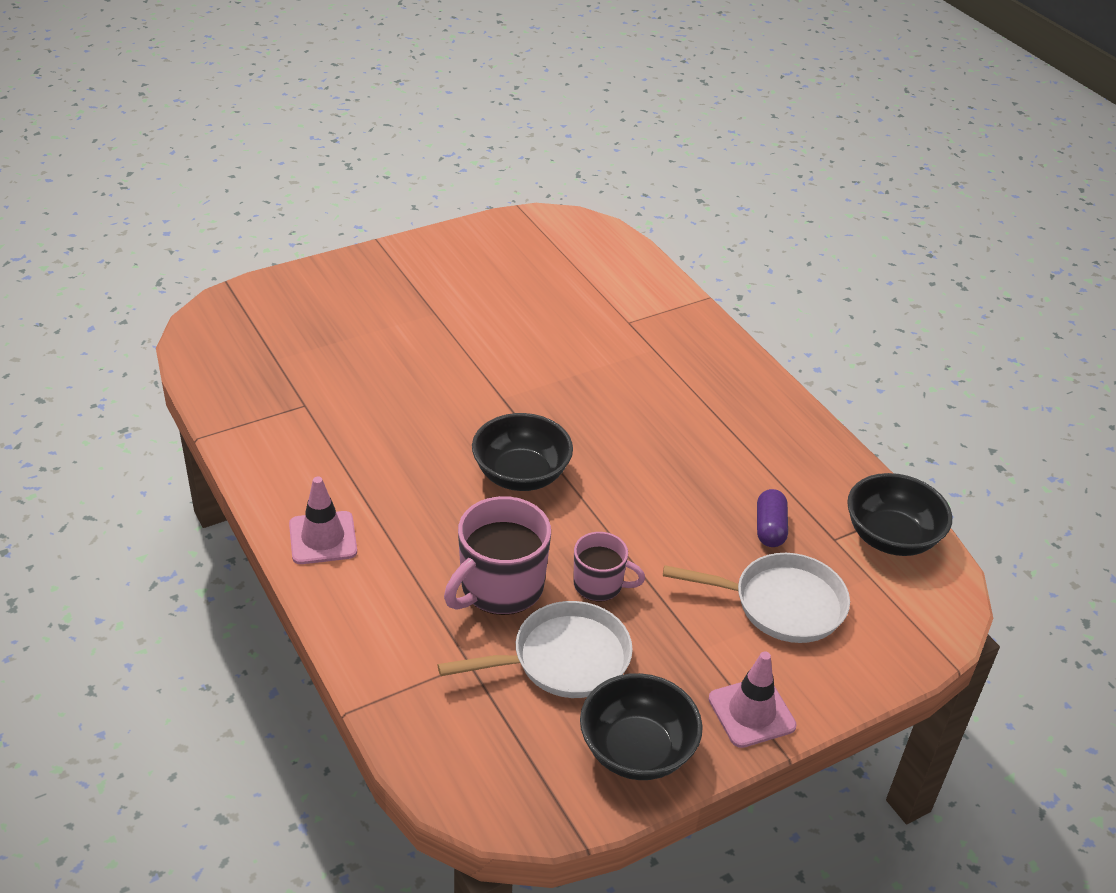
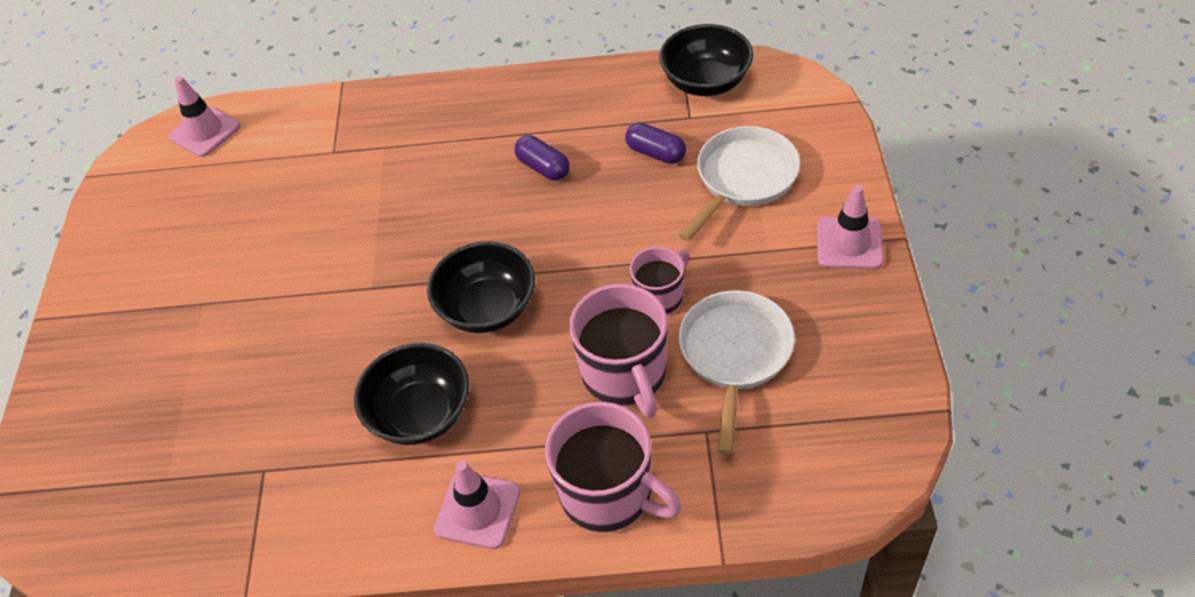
camera: 55 degrees left, 10 degrees up
(374, 615) = (608, 494): none -> pink mug
(601, 244) = (205, 131): none -> pink traffic cone
(637, 750) = (858, 337): black bowl -> black bowl (420, 414)
(698, 456) = (543, 167): none -> purple capsule

